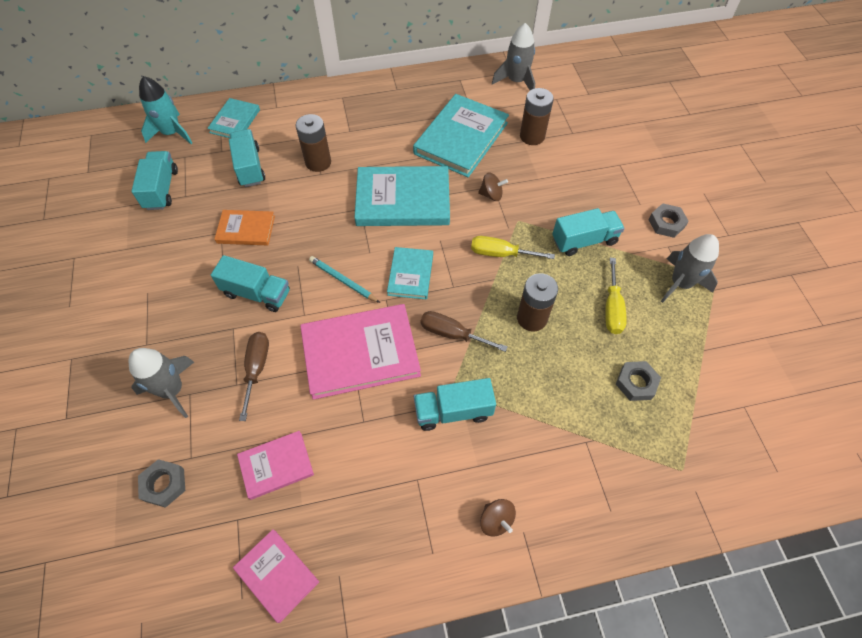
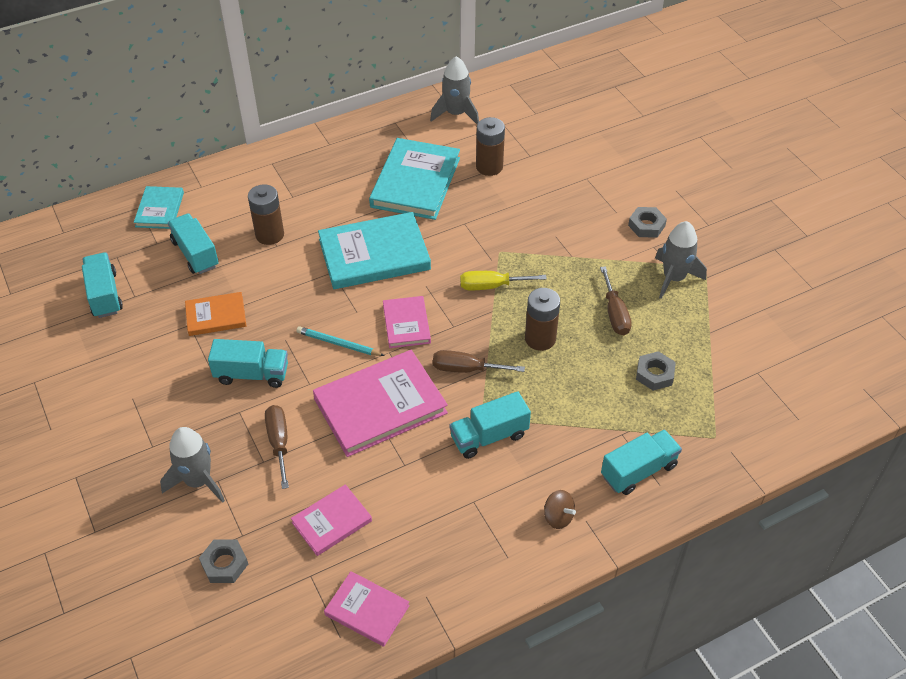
camera: 15 degrees left, 10 degrees down
(172, 133) = (91, 235): turquoise rocket -> none
(410, 274) = (406, 324): turquoise book -> pink book
(491, 195) = (465, 232): brown spinning top -> none
(584, 241) = (571, 257): turquoise truck -> turquoise truck (638, 471)
(612, 308) = (615, 313): yellow screwdriver -> brown screwdriver

